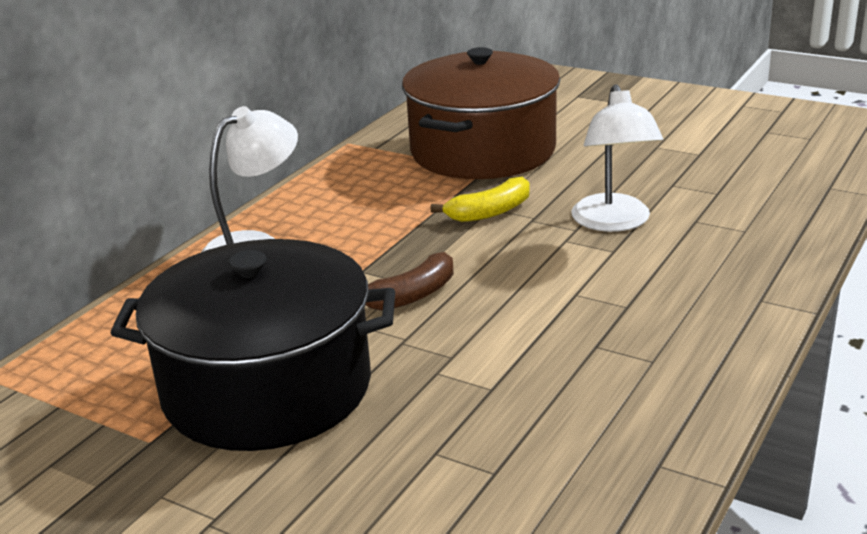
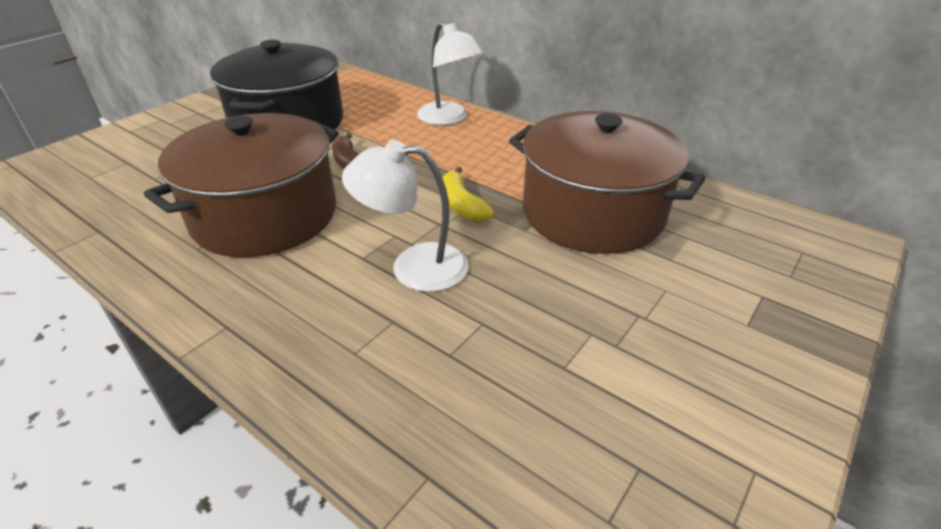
camera: 95 degrees right, 10 degrees up
(561, 331) = (265, 215): none -> brown pot

